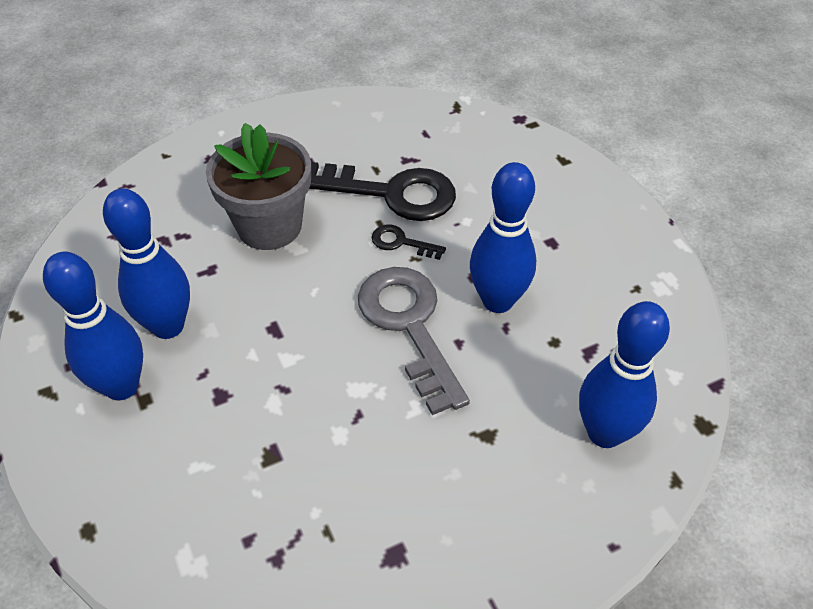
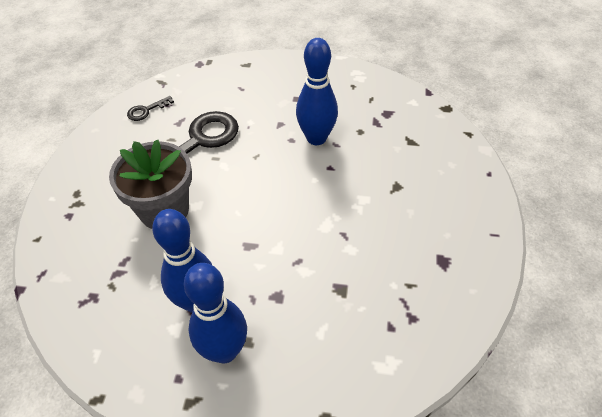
camera: 55 degrees left, 0 degrees up
(401, 242) = (239, 156): black key -> black key (146, 110)
(409, 326) = (301, 182): grey key -> none
(604, 433) = (427, 142): blue bowling pin -> none

